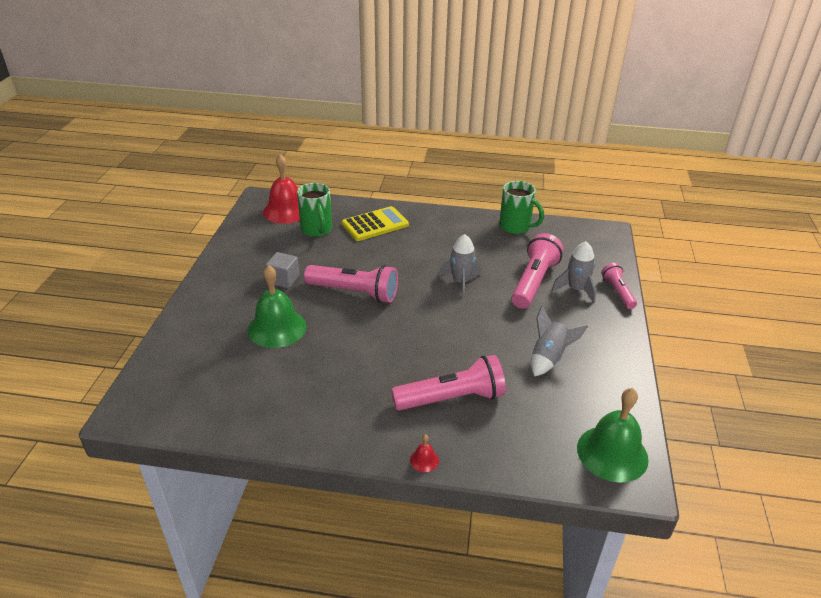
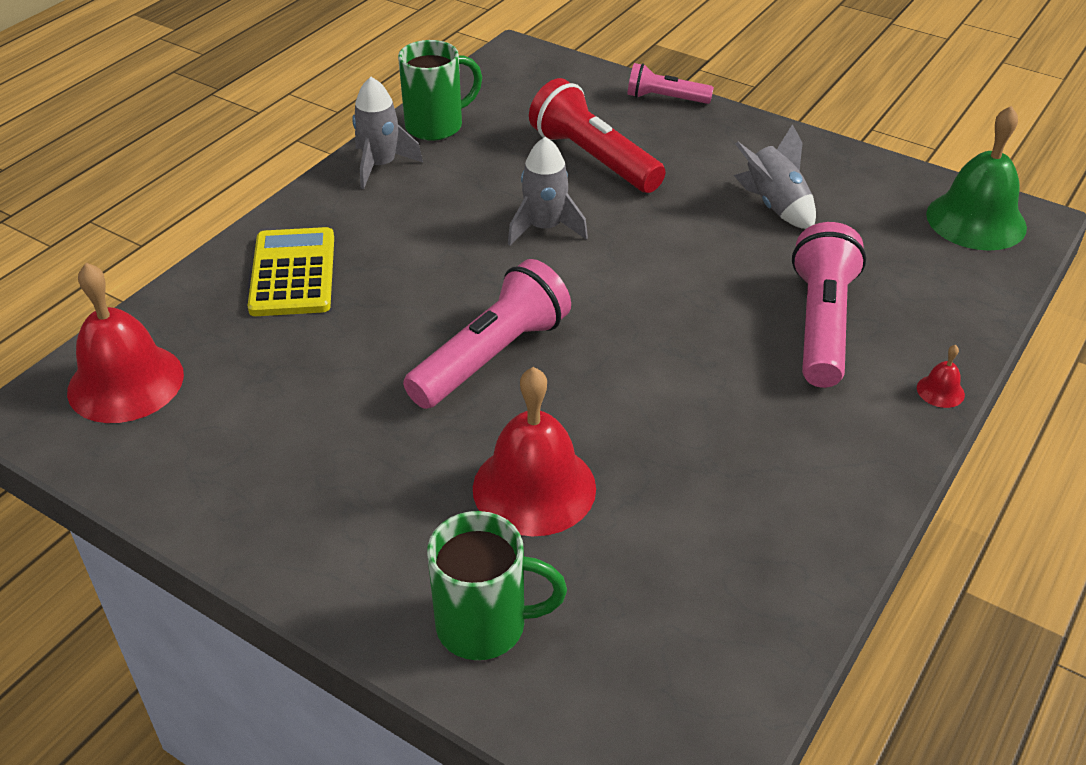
camera: 65 degrees left, 5 degrees up
(277, 328) = (534, 488): green bell -> red bell
(283, 279) = (381, 443): grey cube -> none
(317, 230) = (242, 355): green mug -> green mug (485, 625)
(534, 282) = (593, 159): pink flashlight -> red flashlight
(576, 289) = (636, 129): grey rocket -> grey rocket (380, 165)

